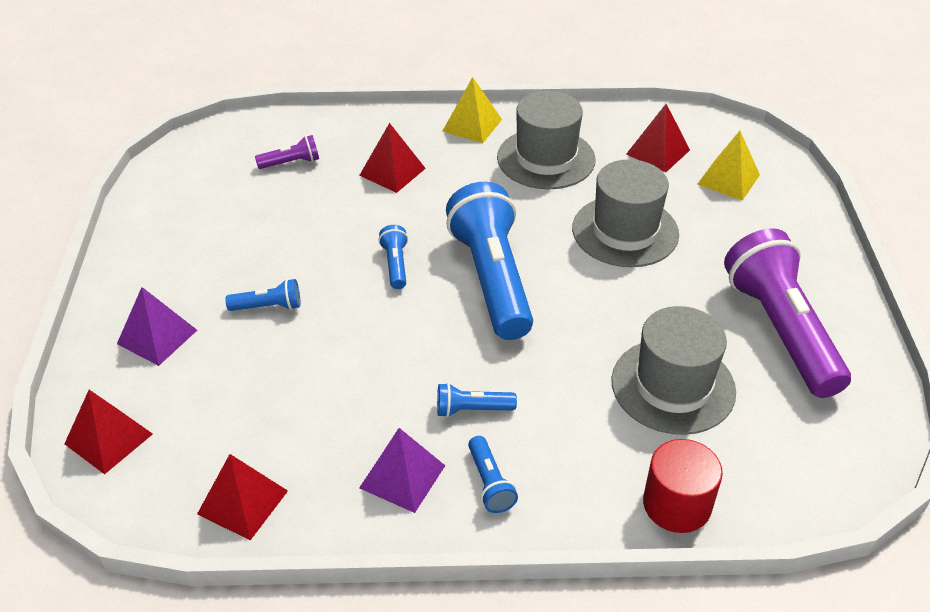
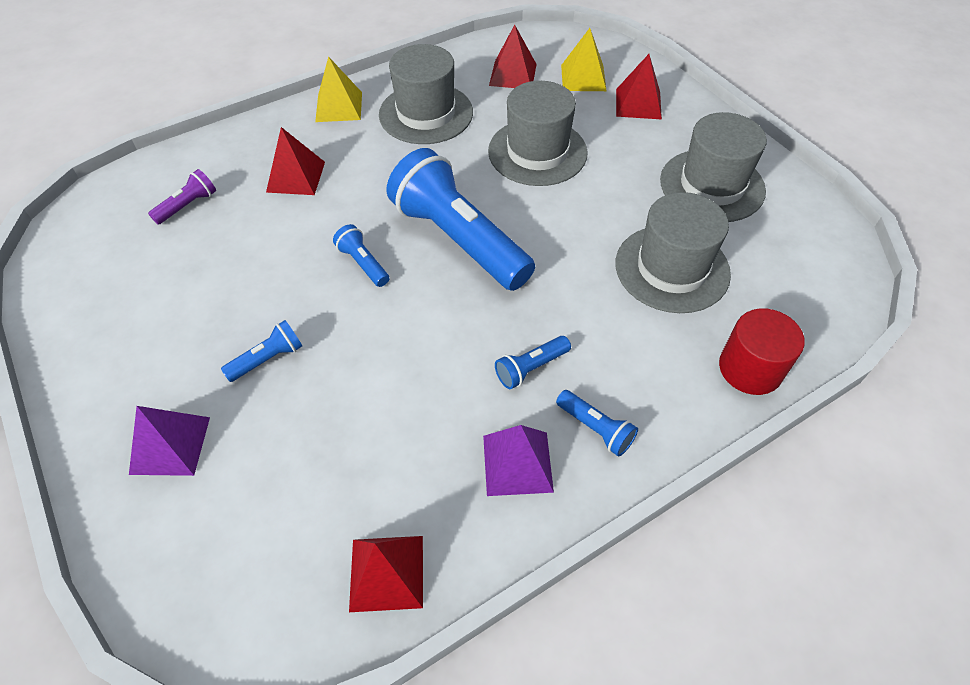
camera: 30 degrees left, 10 degrees up
(109, 438) = (194, 583): red pyramid -> red pyramid (638, 103)
(780, 329) = (712, 185): purple flashlight -> grey hat

